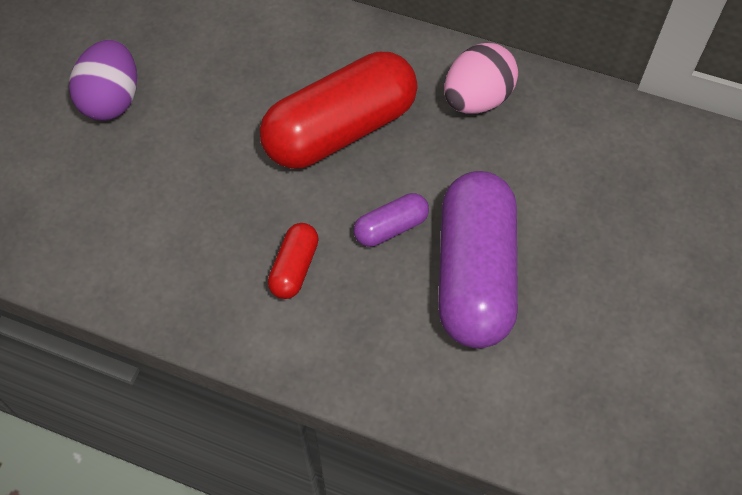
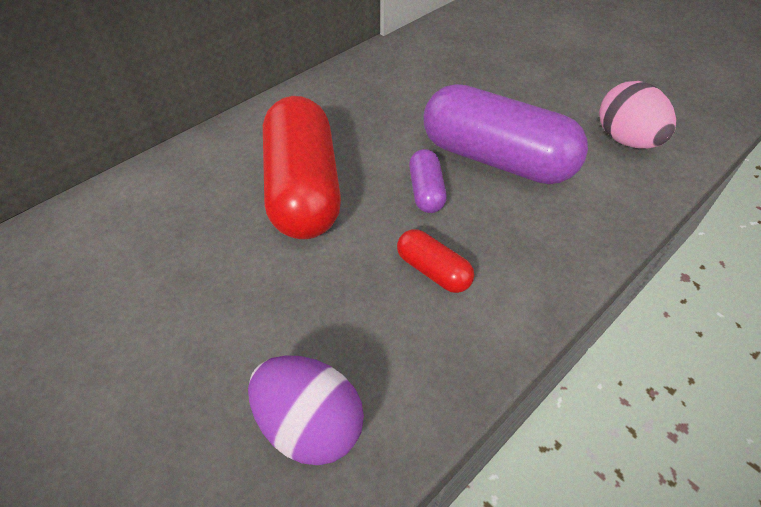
camera: 65 degrees left, 10 degrees down
(112, 100) = (109, 368): purple egg -> purple egg (310, 424)
(477, 99) = (335, 104): pink egg -> pink egg (625, 140)

